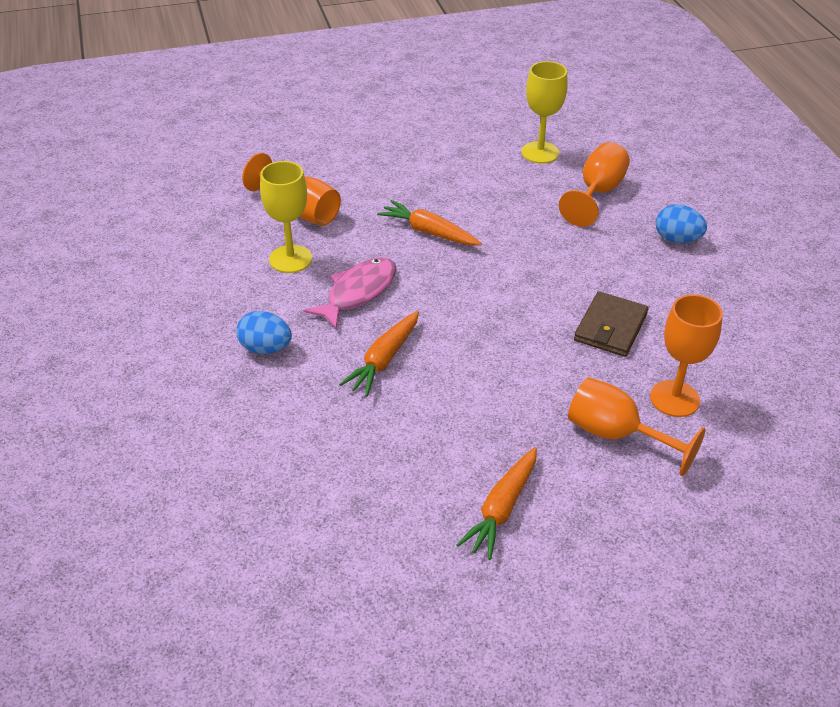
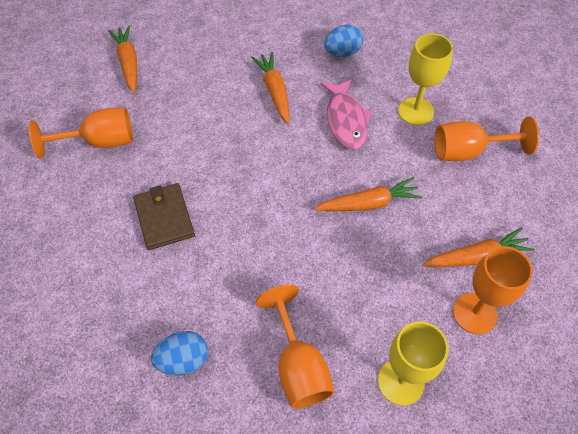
camera: 135 degrees right, 15 degrees up
(402, 165) = (476, 256): none -> orange carrot
(674, 398) = (81, 192): orange goblet -> orange goblet (474, 313)

